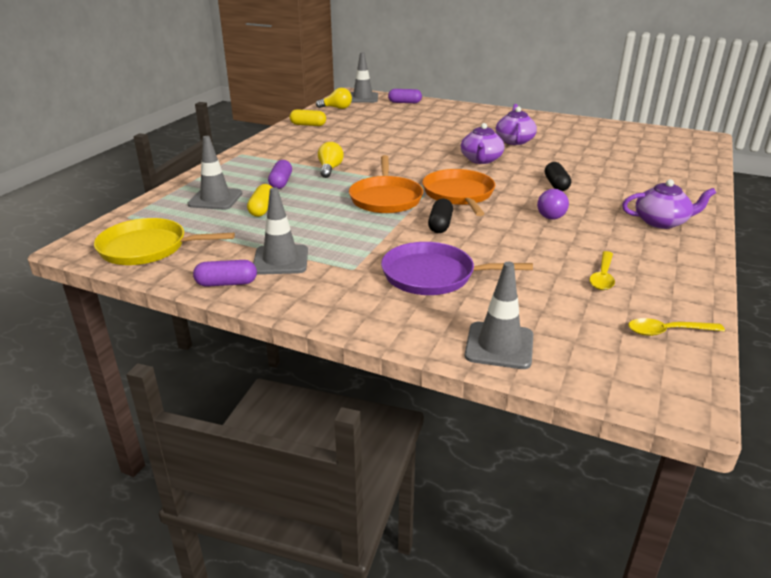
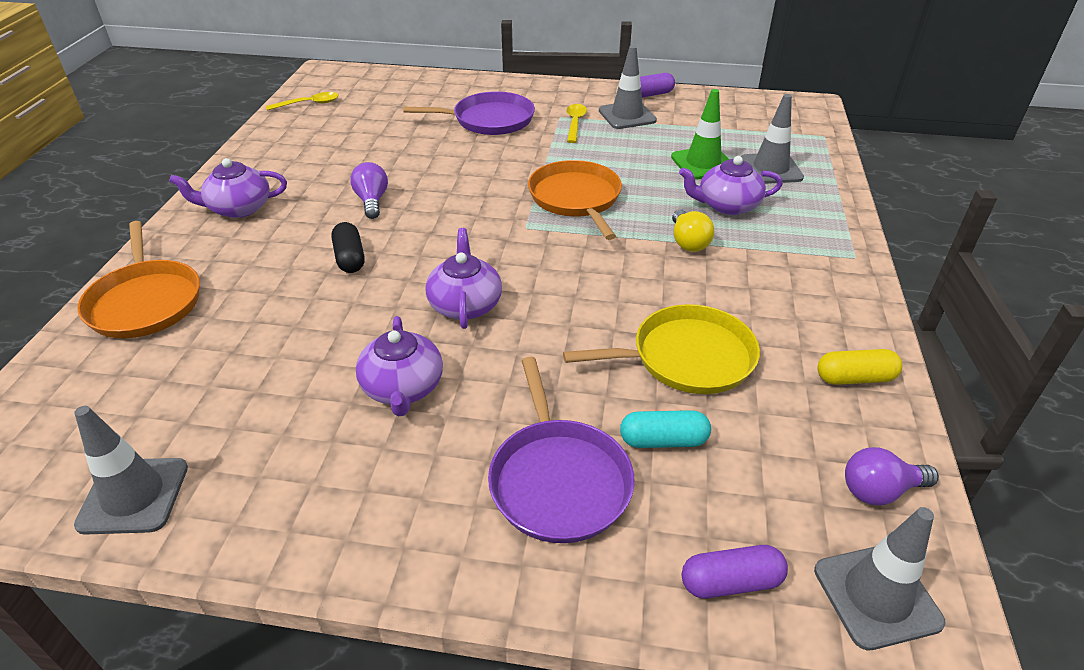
camera: 165 degrees right, 10 degrees up
(148, 248) = (753, 111): yellow pan -> yellow pan (686, 357)
(262, 209) = (703, 163): yellow capsule -> green traffic cone
(281, 182) = (727, 205): purple capsule -> purple teapot
(337, 108) = (879, 491): yellow light bulb -> purple light bulb
(405, 121) = (663, 440): none -> turquoise capsule
(440, 225) = (497, 170): black capsule -> none
(451, 119) = (558, 480): none -> purple pan
(459, 194) = (486, 218): orange pan -> orange pan (145, 301)
(499, 346) = (431, 83): grey traffic cone -> grey traffic cone (134, 496)
(602, 276) = (339, 137): yellow spoon -> yellow spoon (575, 123)

